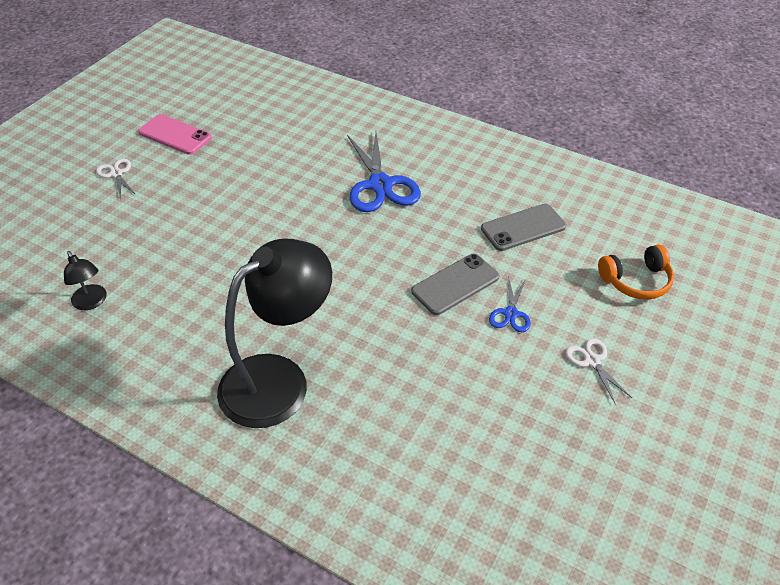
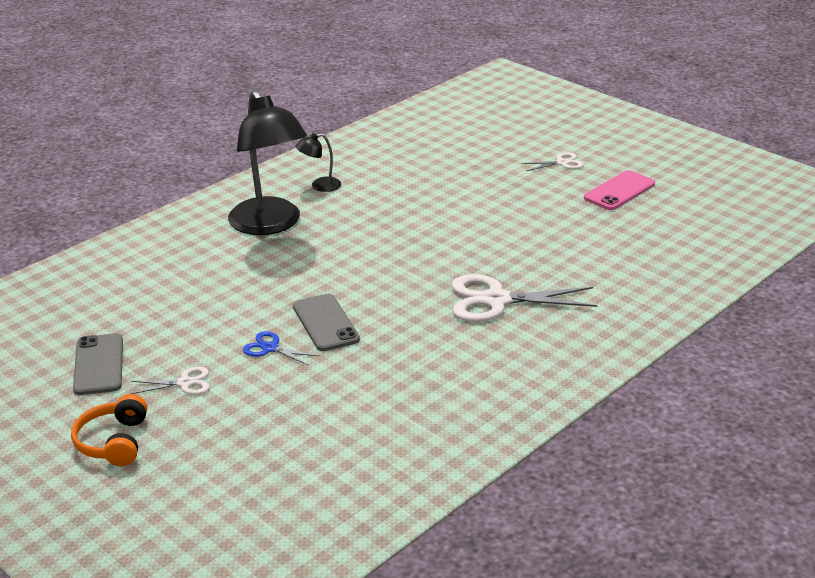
camera: 105 degrees right, 15 degrees down
(92, 302) = (396, 154): black lamp -> black lamp (320, 186)
(380, 185) = (496, 300): blue scissors -> white scissors
(523, 227) = (386, 383): grey phone -> grey phone (99, 365)
(636, 281) = (266, 443): orange headphones -> orange headphones (114, 442)

